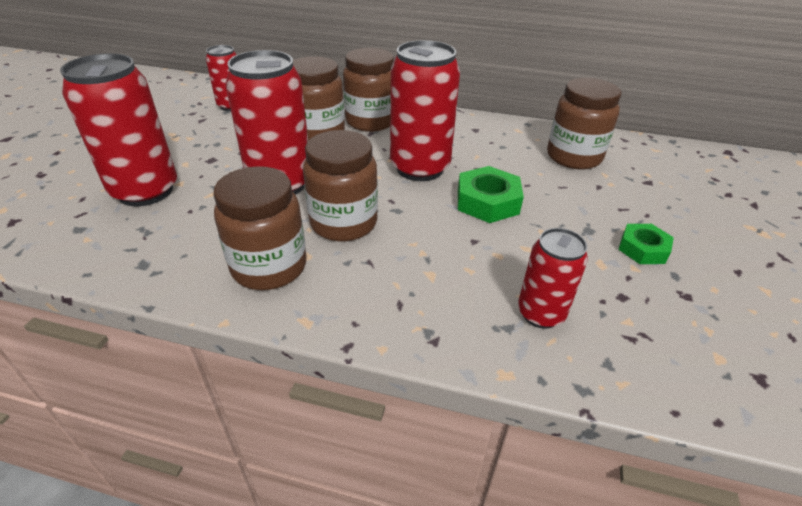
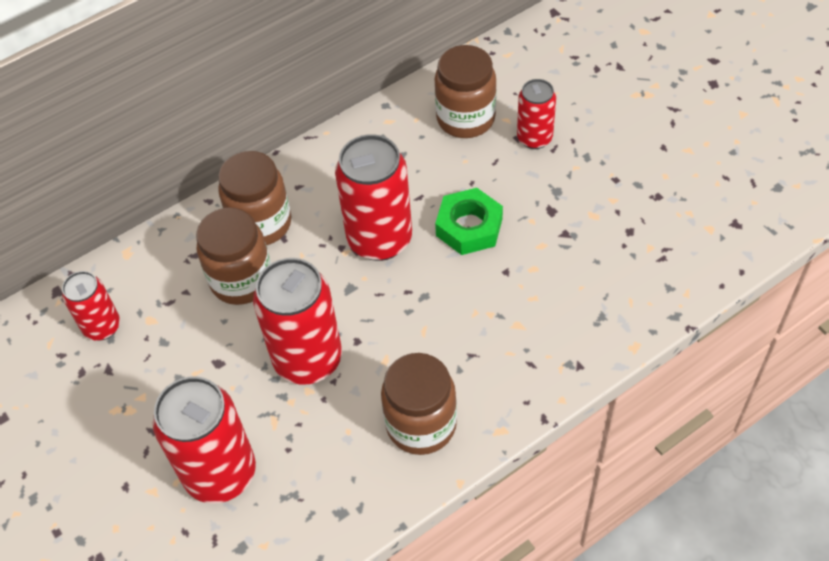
camera: 45 degrees left, 15 degrees up
(343, 223) = (409, 344): brown jar -> none
(540, 313) = (606, 289): red can -> red can (534, 138)
(643, 249) = (601, 178): green nut -> none

